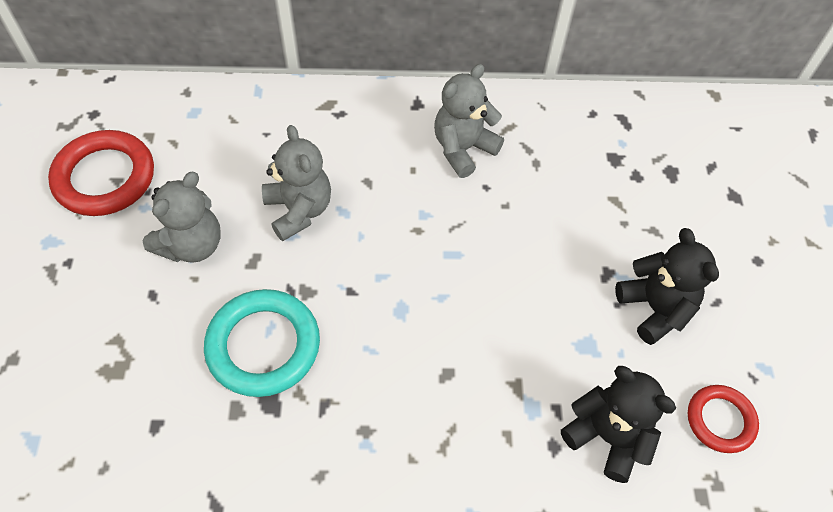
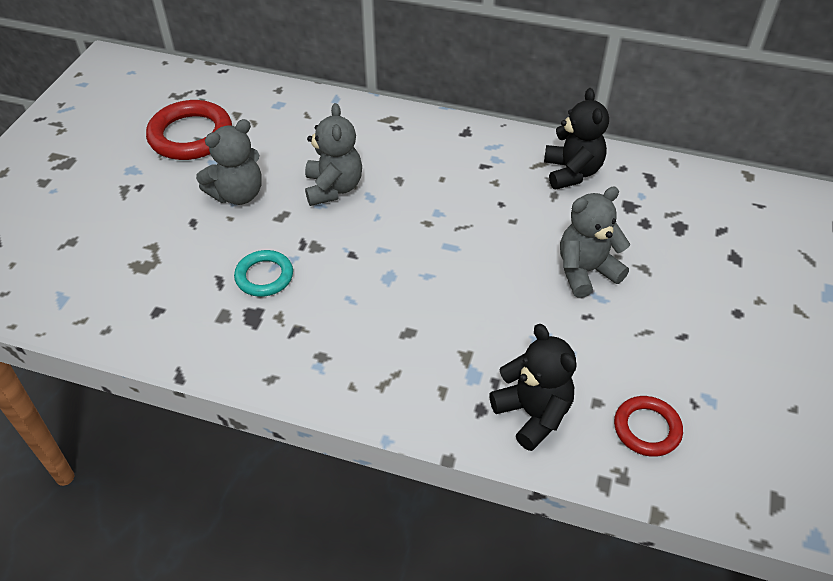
camera: 20 degrees right, 10 degrees down
(263, 346) = (264, 276): turquoise ring -> turquoise ring, size x0.59
(463, 149) = (492, 172): grey teddy bear -> grey teddy bear (586, 271)
(655, 308) = (619, 327): black teddy bear -> black teddy bear (572, 172)

